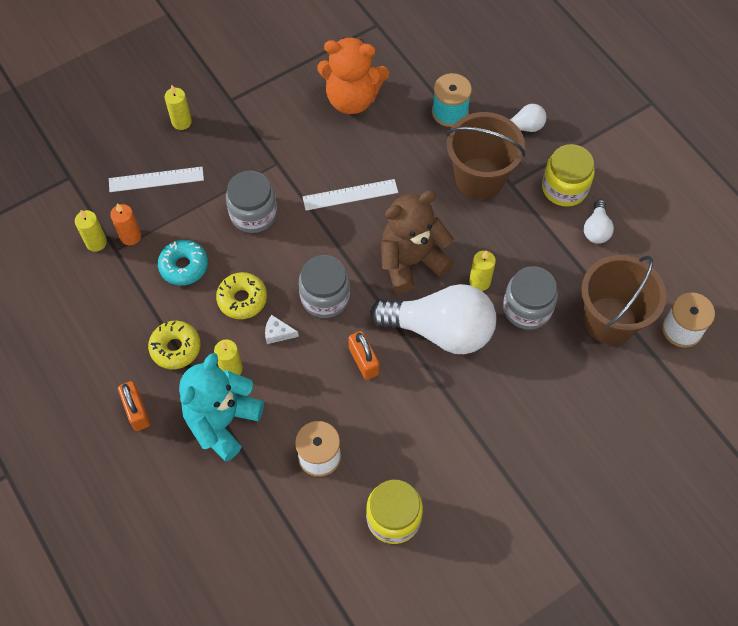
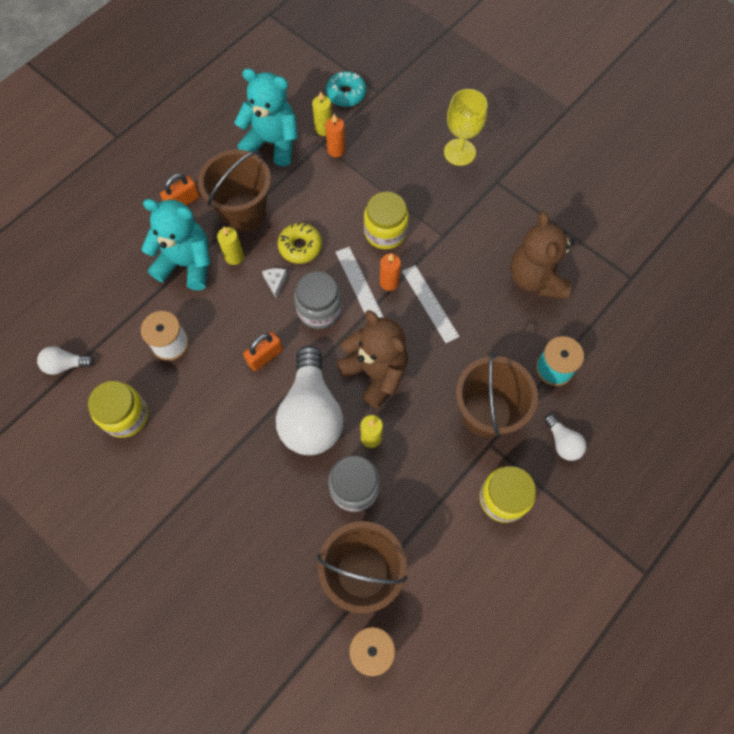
camera: 75 degrees right, 5 degrees up
(93, 299) = (272, 143): none -> turquoise teddy bear
(156, 179) = (396, 151): white ruler -> white ruler (359, 285)
(175, 348) = (243, 212): yellow donut -> brown bucket
(181, 122) = (459, 152): yellow candle -> yellow goblet
(184, 266) = (319, 195): turquoise donut -> turquoise donut (346, 94)
(253, 214) = (385, 232): grey jar -> yellow jar
(314, 225) = (389, 282): none -> orange candle
(352, 99) = (536, 278): orange teddy bear -> brown teddy bear
(596, 229) = (464, 540): white light bulb -> white light bulb (66, 365)

